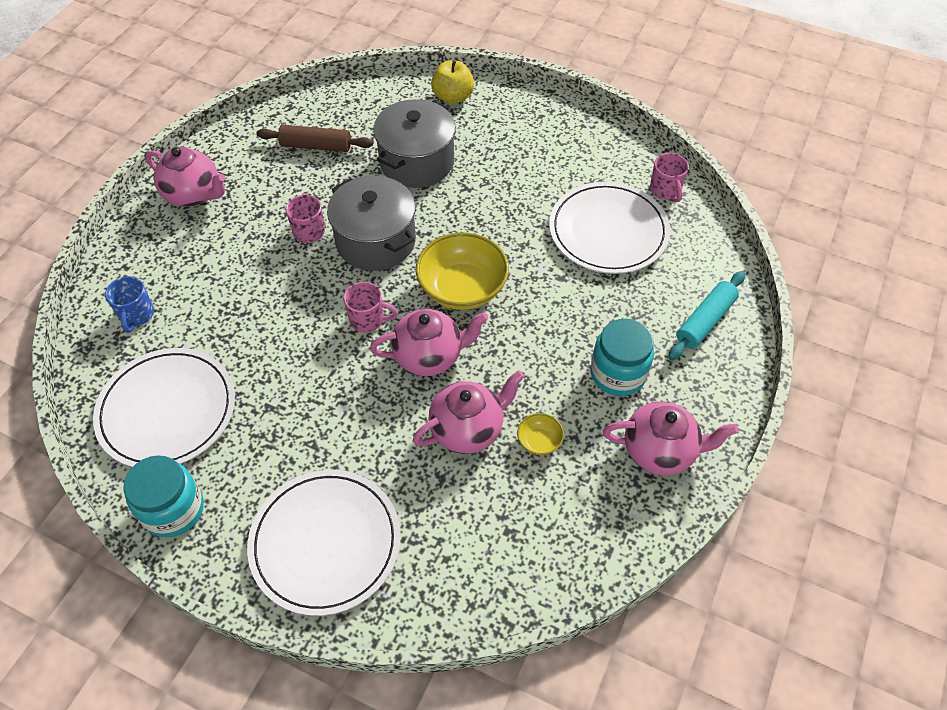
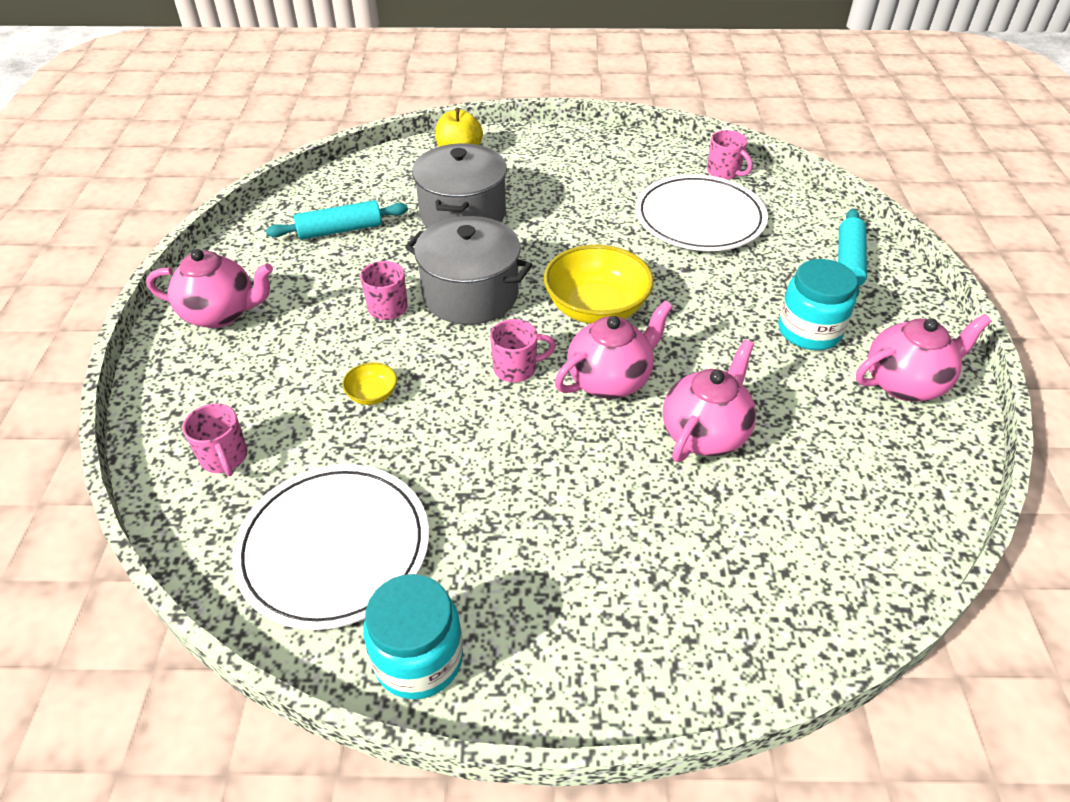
camera: 25 degrees left, 10 degrees down
(137, 315) = (224, 458): blue mug -> pink mug
(316, 146) = (340, 230): brown rolling pin -> turquoise rolling pin
(325, 543) = (638, 614): white plate -> none
(539, 441) = (786, 418): yellow bowl -> yellow bowl (372, 394)

